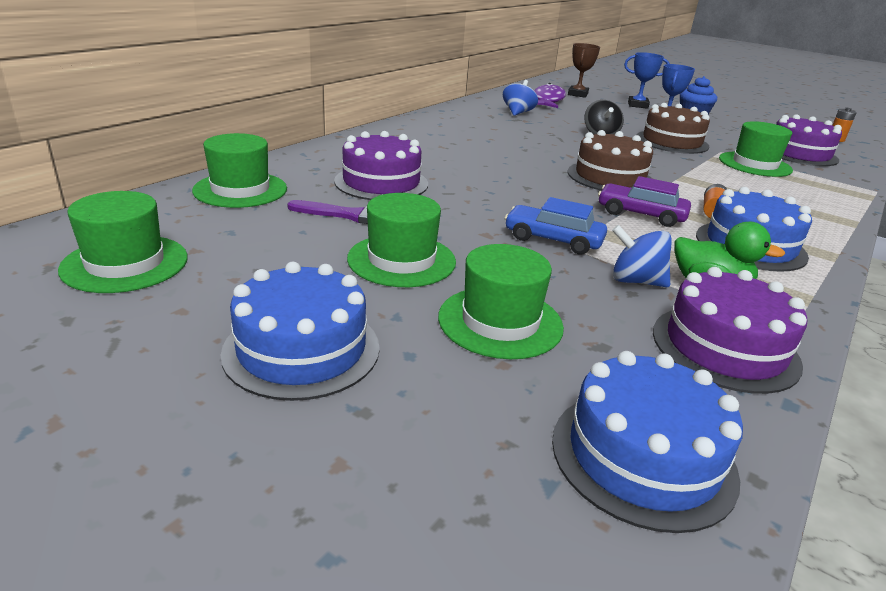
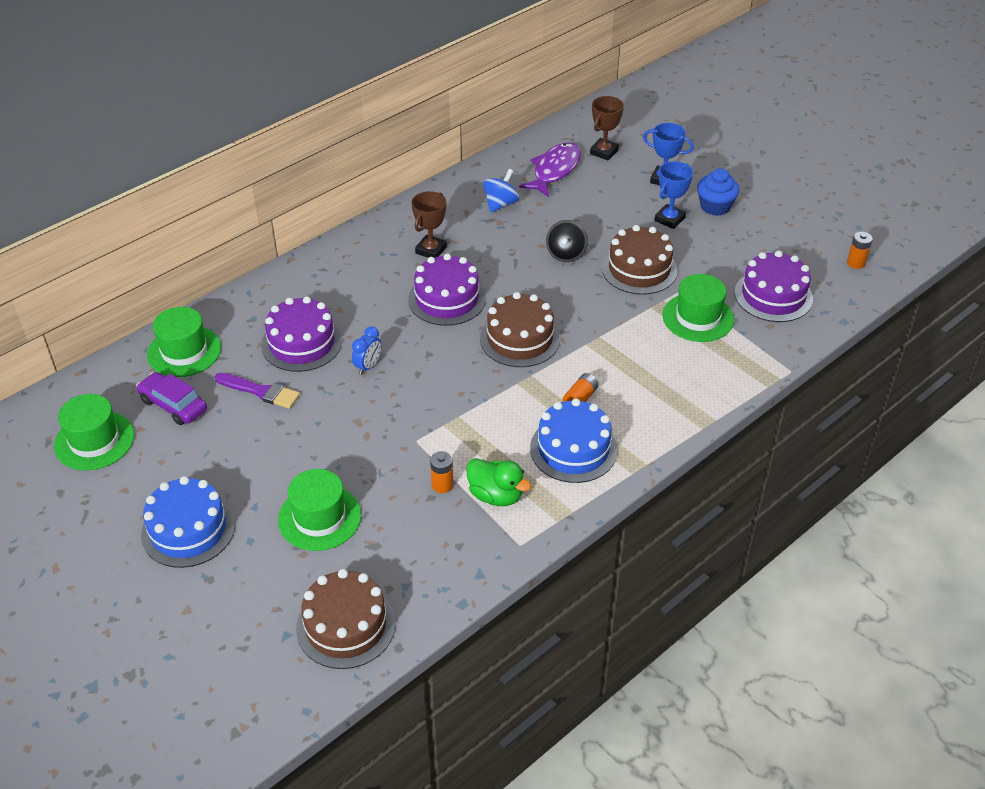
camera: 15 degrees right, 15 degrees up
(401, 260) = (279, 449): green hat -> none
(468, 196) = (368, 366): none -> blue clock
(476, 132) = (431, 250): none -> brown trophy
(553, 239) = (408, 431): blue car -> none
(635, 281) = (442, 485): blue spinning top -> orange battery
(641, 214) = (507, 400): purple car -> purple car (173, 405)
(643, 456) = (346, 625): blue cake -> brown cake
(724, 347) = (458, 555): purple cake -> purple cake (447, 299)

